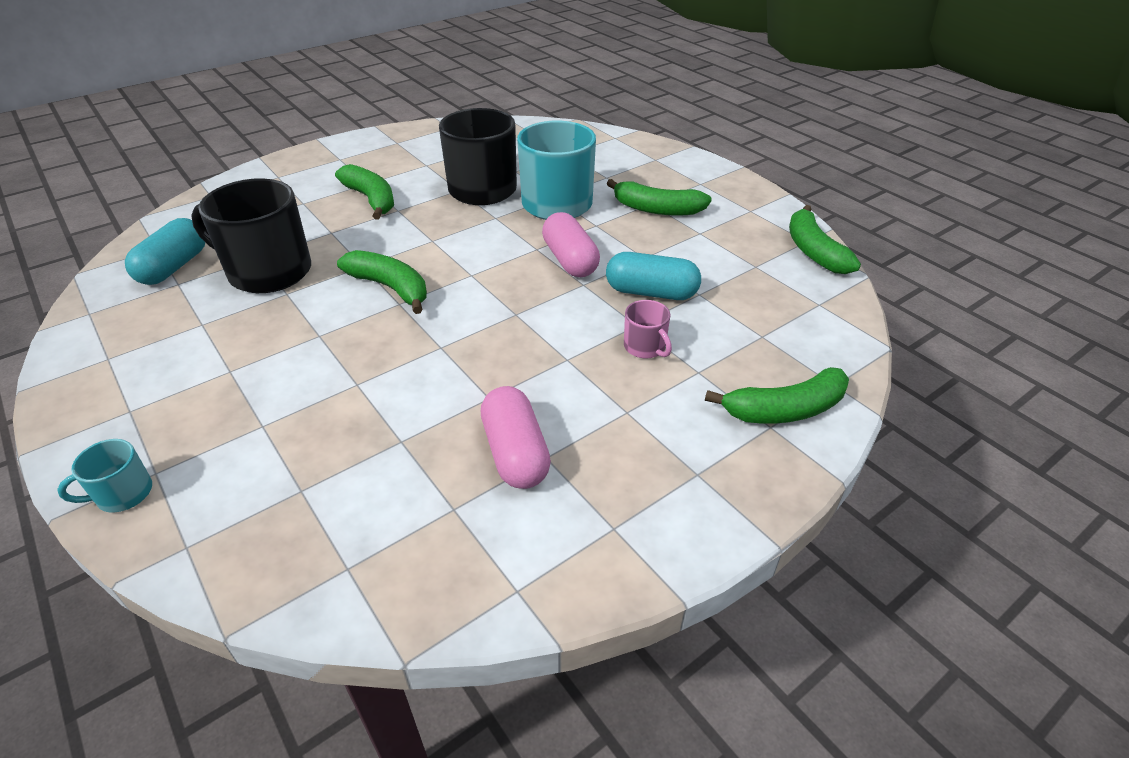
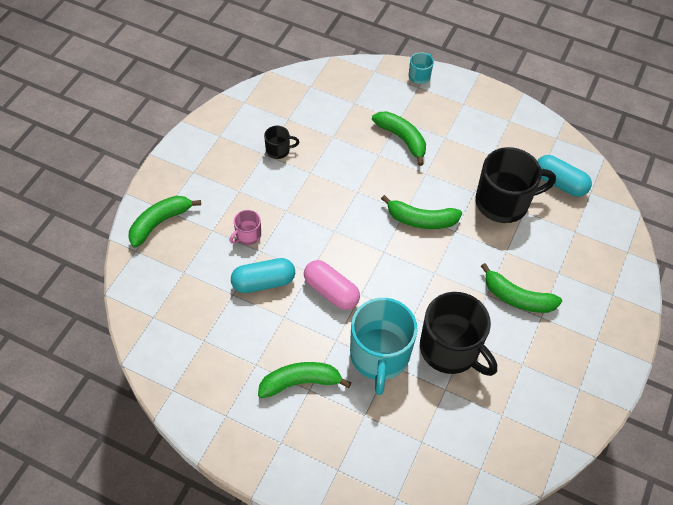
camera: 150 degrees right, 15 degrees up
(174, 267) = (559, 183): turquoise capsule -> turquoise capsule turned 45 degrees counterclockwise
(515, 453) = (278, 150): pink capsule -> black mug
(645, 347) = (247, 235): pink mug -> pink mug turned 75 degrees counterclockwise
(814, 251) = (165, 377): green banana -> green banana (402, 139)

